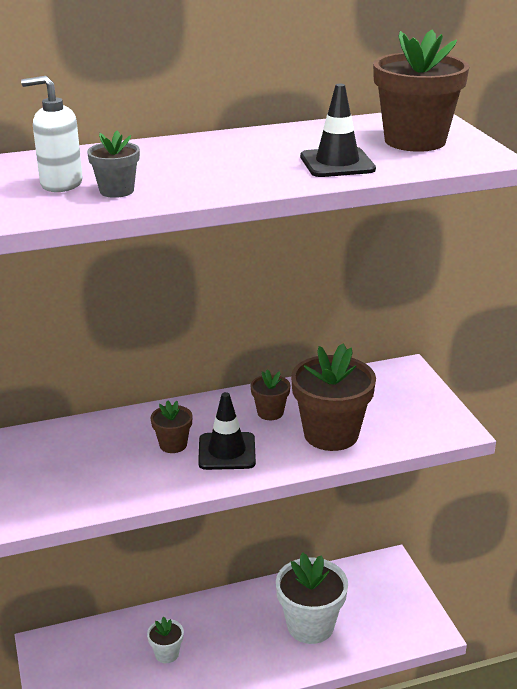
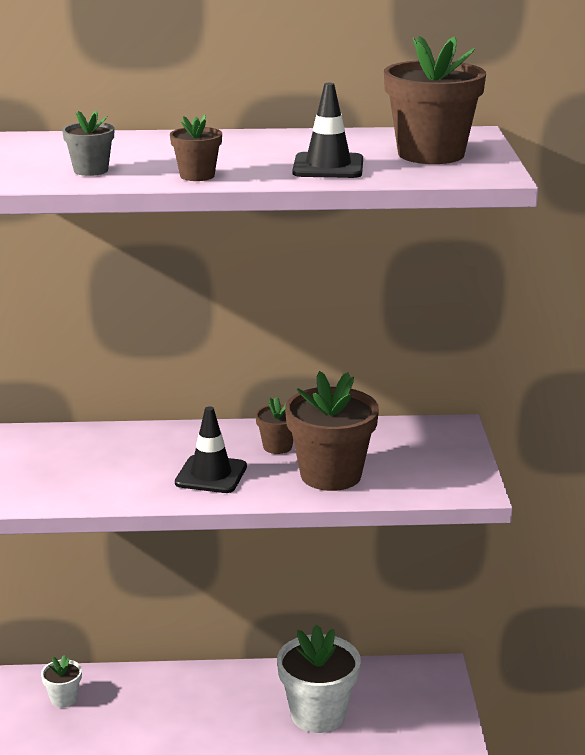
camera: 15 degrees right, 5 degrees down
(61, 184) = (44, 160): white soap dispenser -> none
(167, 654) = (149, 712): white flower pot -> white flower pot (63, 698)
(173, 445) = (159, 461): brown flower pot -> brown flower pot (197, 176)

